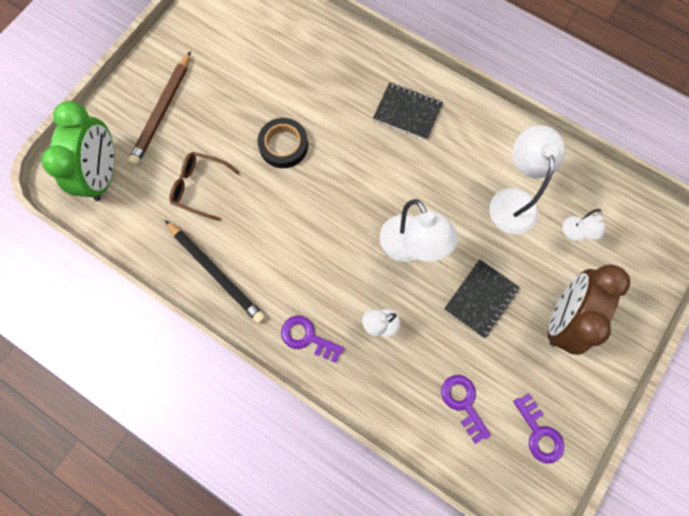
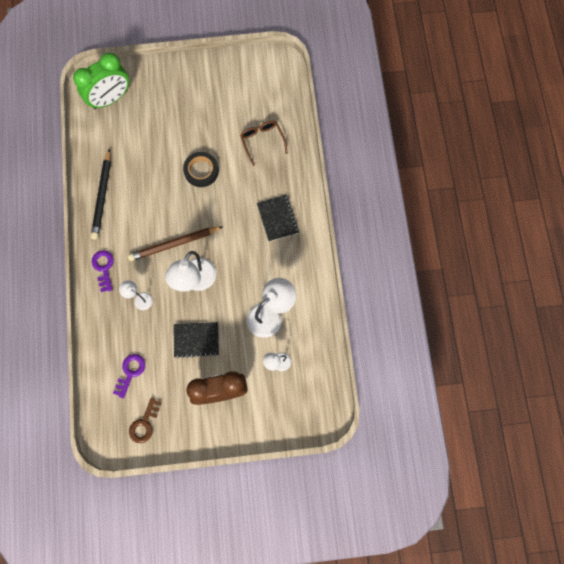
camera: 50 degrees right, 0 degrees up
(162, 111) = (169, 95): brown pencil -> brown pencil (174, 244)
(200, 187) = (142, 150): brown glasses -> brown glasses (262, 141)
(539, 433) = (144, 424): purple key -> brown key

